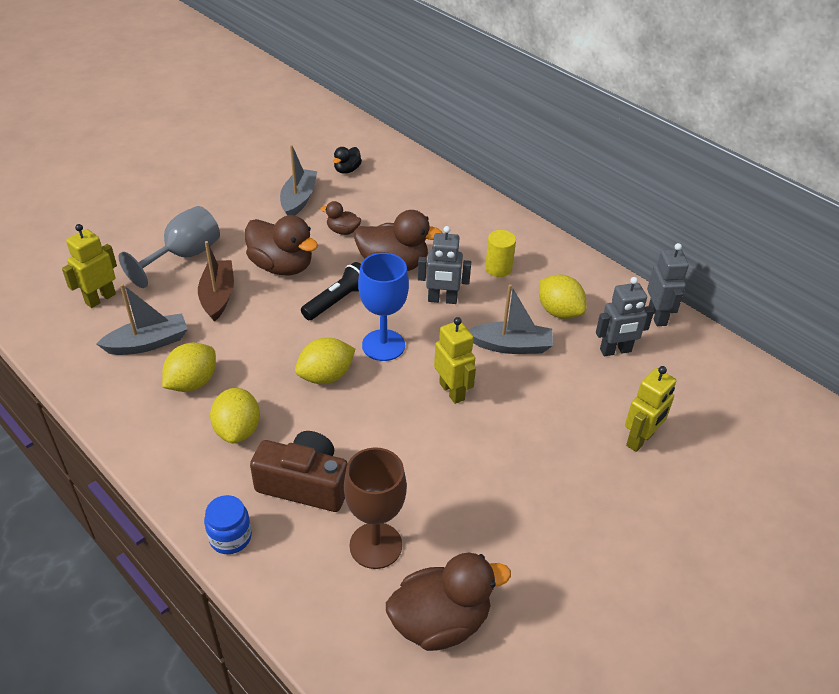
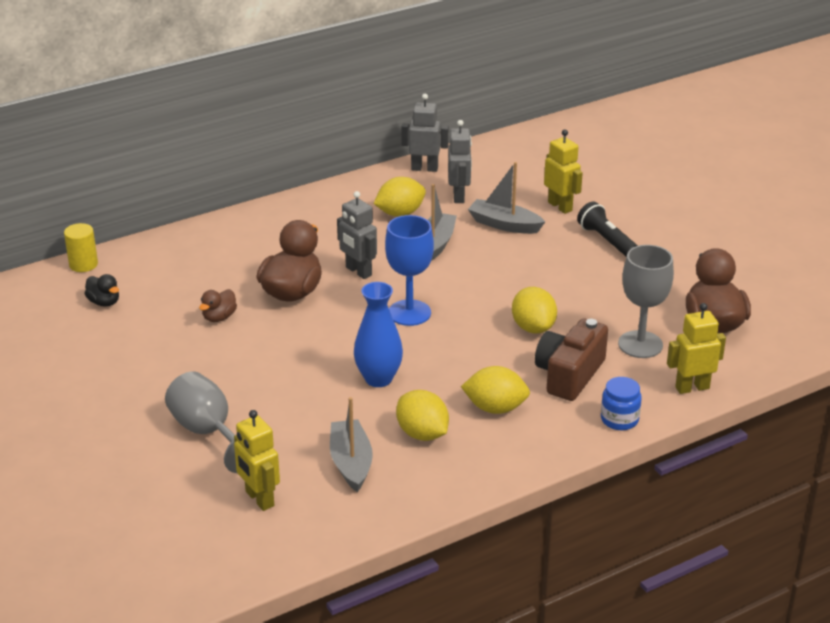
camera: 75 degrees left, 10 degrees down
(218, 296) = (293, 410): brown boat -> none
(272, 341) = (378, 379): none -> blue vase
(282, 266) = (261, 363): brown duck -> none
(298, 199) = (143, 342): grey boat -> grey boat (504, 225)
(326, 376) = (440, 350): yellow lemon -> yellow lemon (533, 328)
(338, 301) = (334, 332): black flashlight -> black flashlight (606, 241)
(375, 545) = (640, 344): brown goblet -> grey goblet
(442, 300) = (358, 271): grey robot -> grey robot turned 120 degrees clockwise
(452, 391) = (481, 284): yellow robot -> yellow robot (692, 387)
(498, 268) = (326, 234): yellow cylinder -> yellow cylinder (83, 264)

